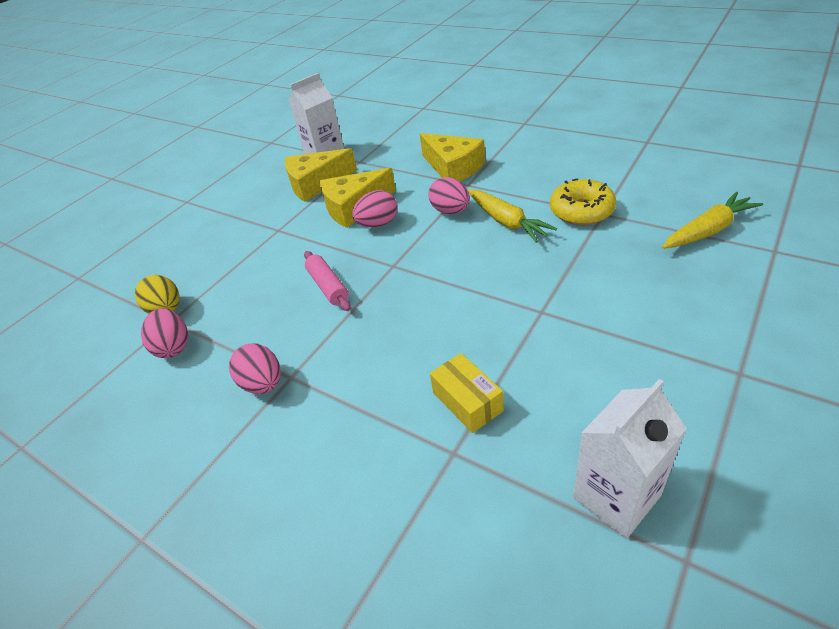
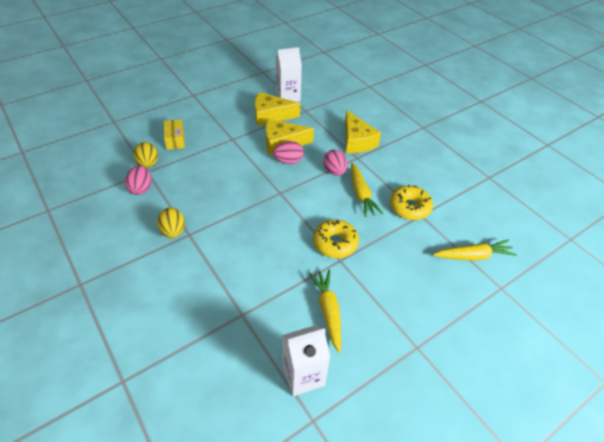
camera: 15 degrees right, 5 degrees up
(263, 383) = (173, 231): pink egg -> yellow egg
(328, 286) = (237, 189): pink rolling pin -> none
(467, 401) = (266, 291): yellow box -> yellow box (175, 140)
(518, 293) = (335, 243): none -> yellow donut
(579, 385) = (328, 311): none -> yellow carrot

